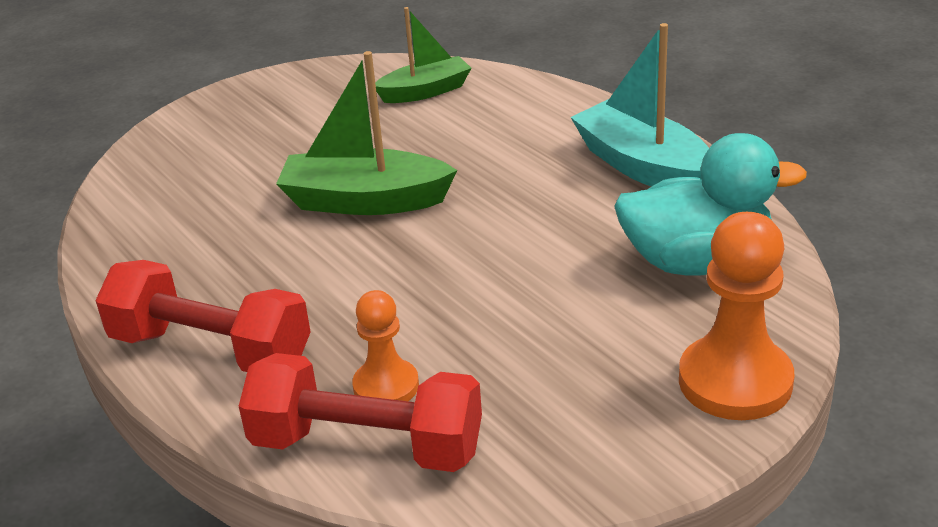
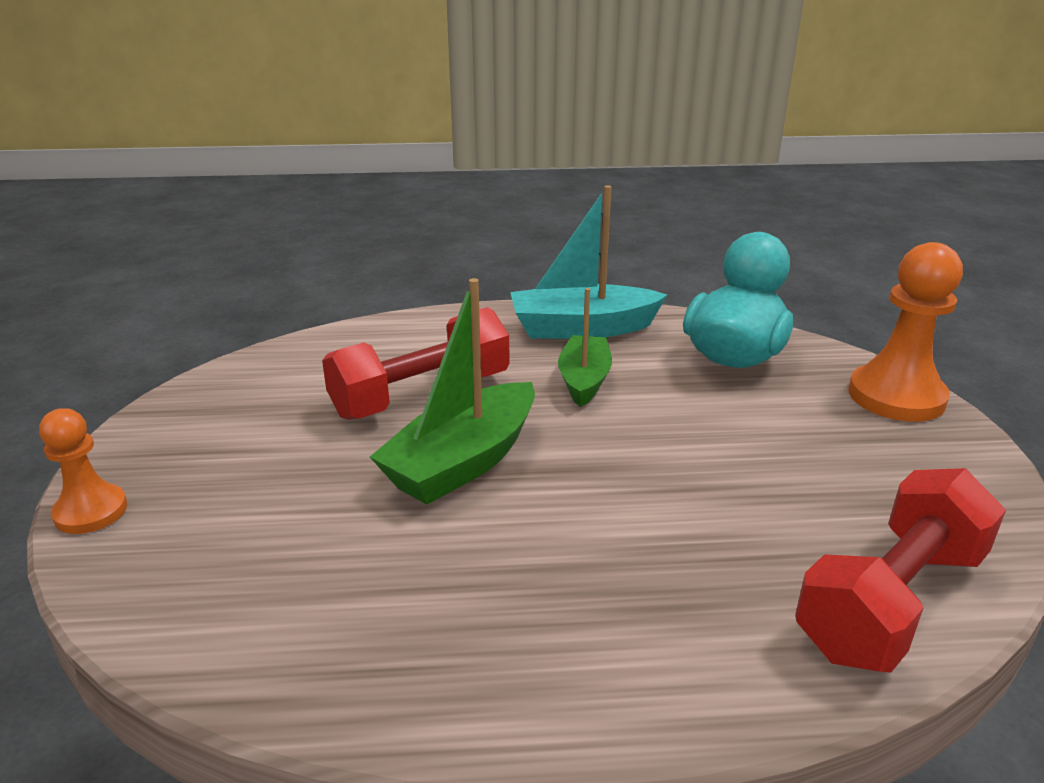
camera: 60 degrees left, 5 degrees down
(211, 350) = (638, 661): red dumbbell -> red dumbbell (421, 395)
(386, 386) = (798, 556): orange pawn -> orange pawn (91, 511)
(425, 91) = (317, 368): green boat -> green boat (584, 380)

